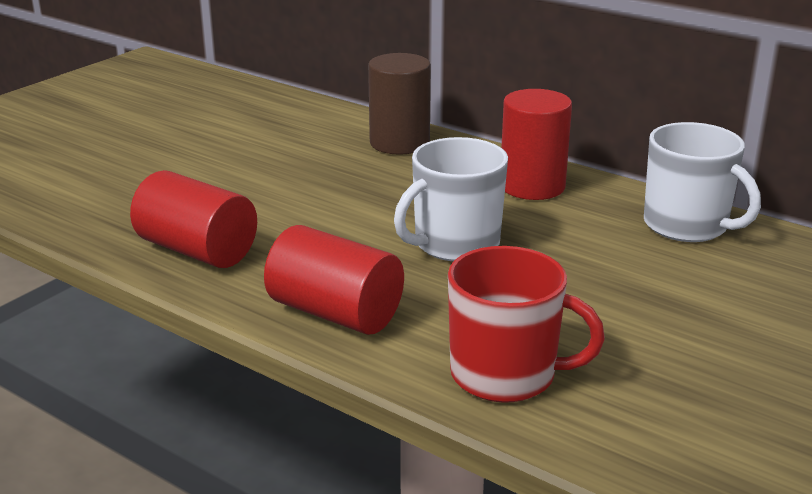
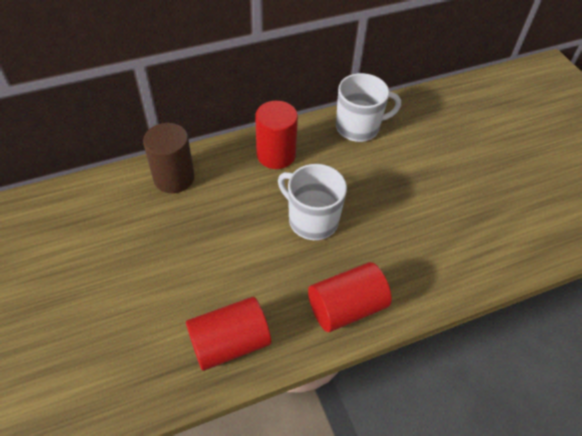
camera: 60 degrees left, 25 degrees up
(455, 244) = (312, 220): white mug -> white mug turned 135 degrees clockwise
(505, 375) = (440, 268): red mug -> none

